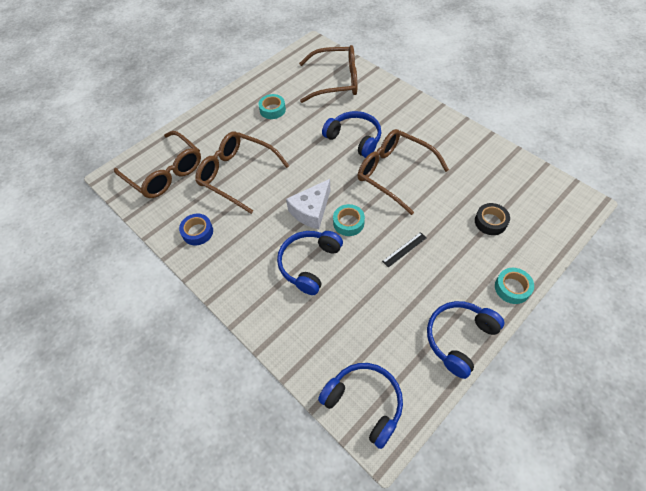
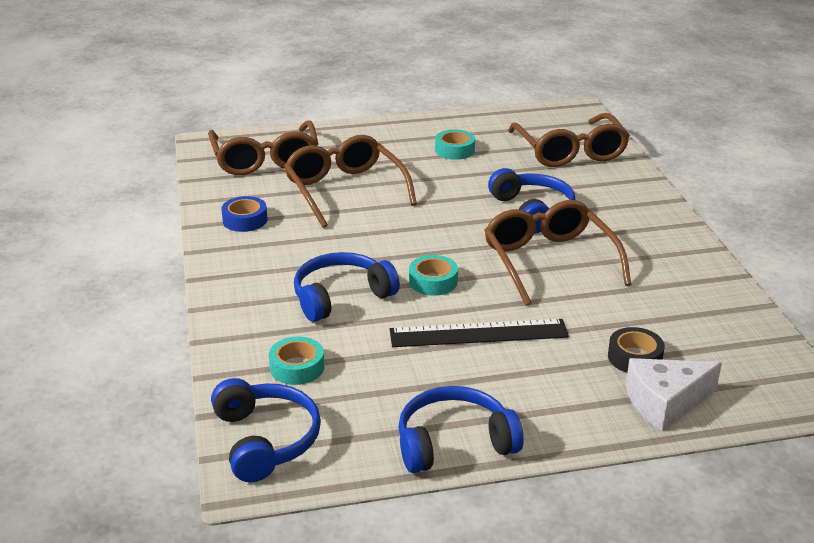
camera: 30 degrees right, 25 degrees down
(311, 210) = (398, 253): white cheese -> white cheese (665, 402)
(336, 81) = (570, 152): brown glasses -> brown glasses turned 45 degrees clockwise
(404, 249) = (478, 333): black ruler -> black ruler, size x2.07
(512, 288) = (588, 431): turquoise tape -> turquoise tape (297, 367)

